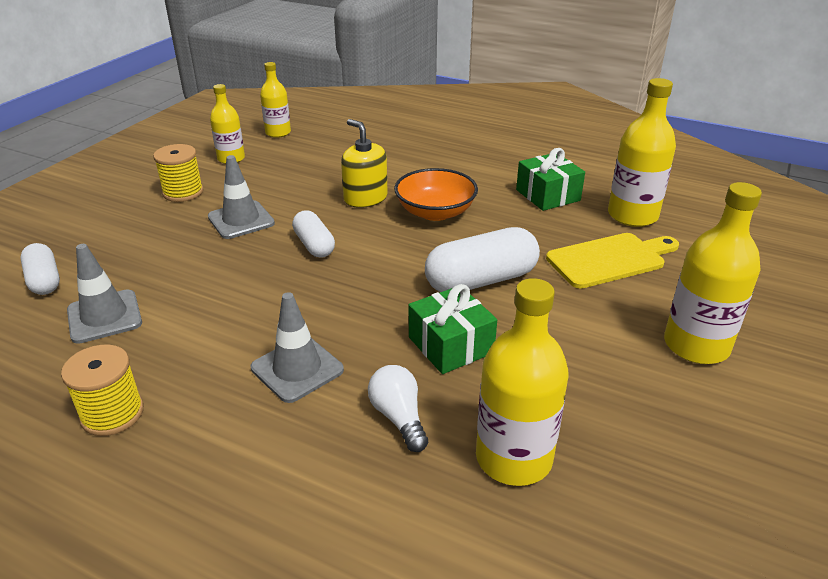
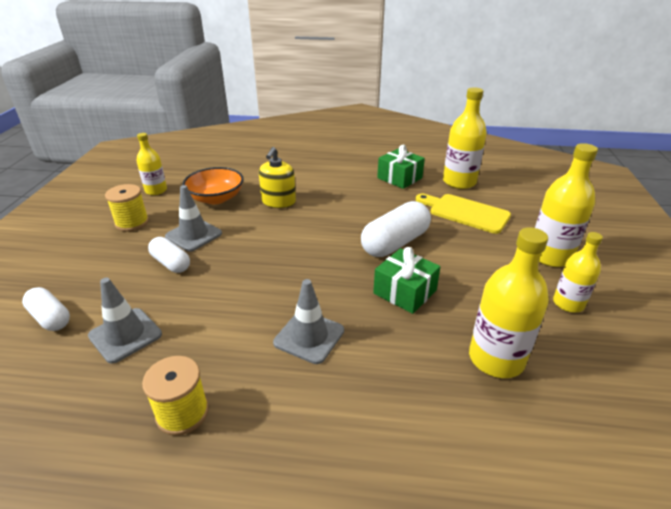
camera: 20 degrees left, 0 degrees up
(278, 133) = (181, 165): yellow bottle -> yellow bottle (568, 303)
(314, 245) = (262, 242): white capsule -> white capsule (171, 263)
(365, 198) = (278, 202): yellow soap dispenser -> yellow soap dispenser turned 105 degrees counterclockwise
(399, 417) = (404, 352): white light bulb -> none
(435, 212) = (334, 202): orange bowl -> orange bowl (216, 198)
(610, 260) = (465, 212): yellow cutting board -> yellow cutting board turned 105 degrees counterclockwise

